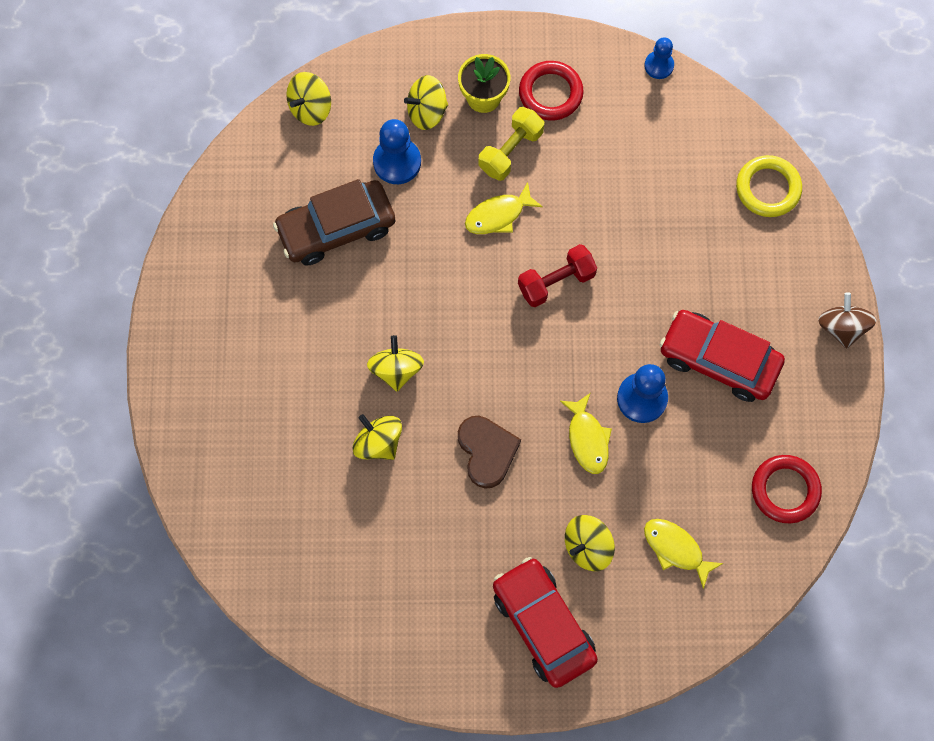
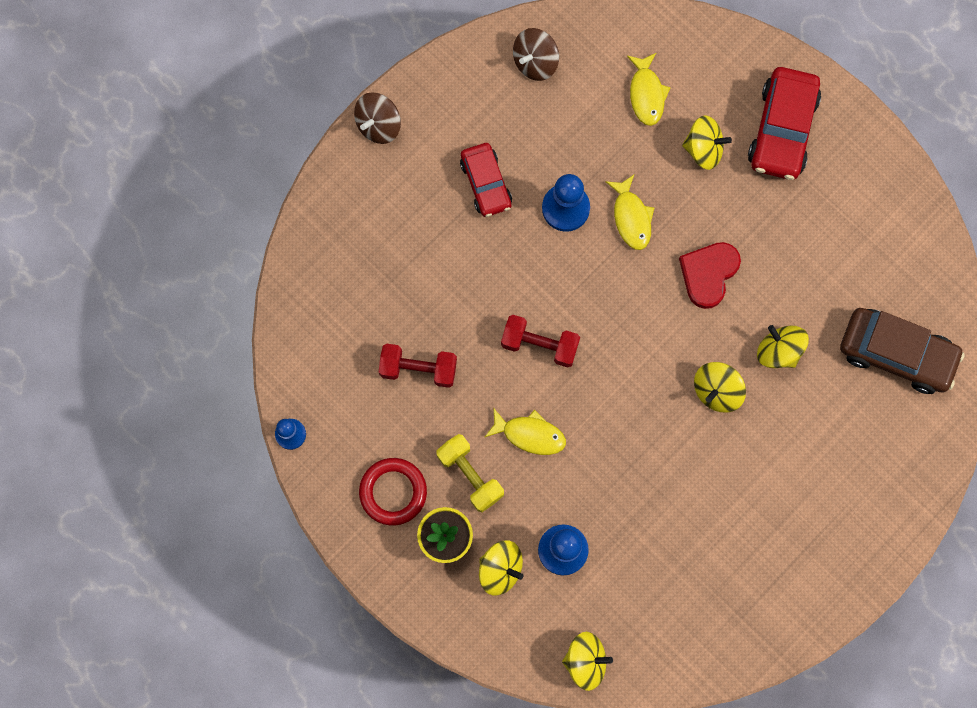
camera: 135 degrees left, 5 degrees up
(336, 228) = (658, 540): brown car -> brown car (896, 353)
(378, 443) = (778, 351): yellow spinning top -> yellow spinning top turned 135 degrees clockwise
(487, 451) = (708, 274): brown heart -> red heart
(510, 151) = (470, 475): yellow dumbbell -> yellow dumbbell turned 60 degrees clockwise
(587, 439) = (631, 217): yellow fish -> yellow fish turned 135 degrees clockwise
(621, 186) = (418, 369): none -> red dumbbell
(718, 360) = (486, 183): red car -> red car, size x0.65
(768, 188) = (318, 266): yellow ring -> none
(785, 490) = (535, 62): red ring -> brown spinning top

